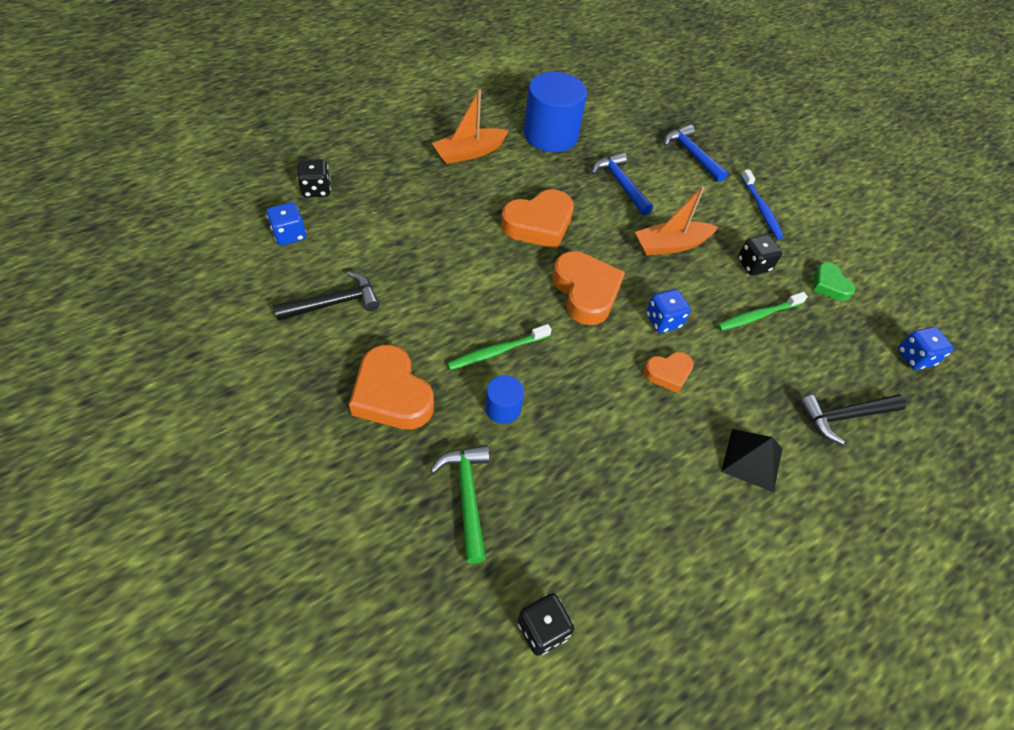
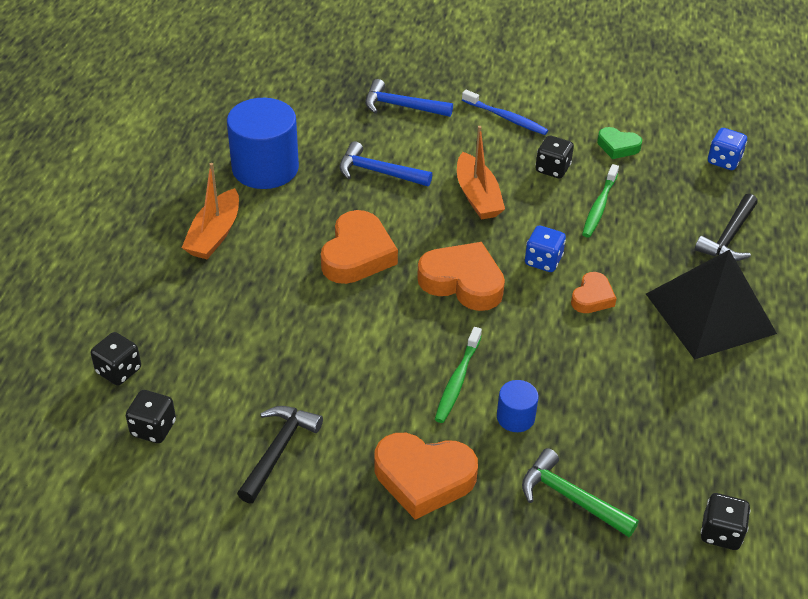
camera: 40 degrees left, 10 degrees down
(289, 235) = (153, 428): blue dice -> black dice
(671, 245) = (477, 196): orange boat -> orange boat turned 45 degrees counterclockwise
(752, 460) = (710, 313): black pyramid -> black pyramid, size x1.87

